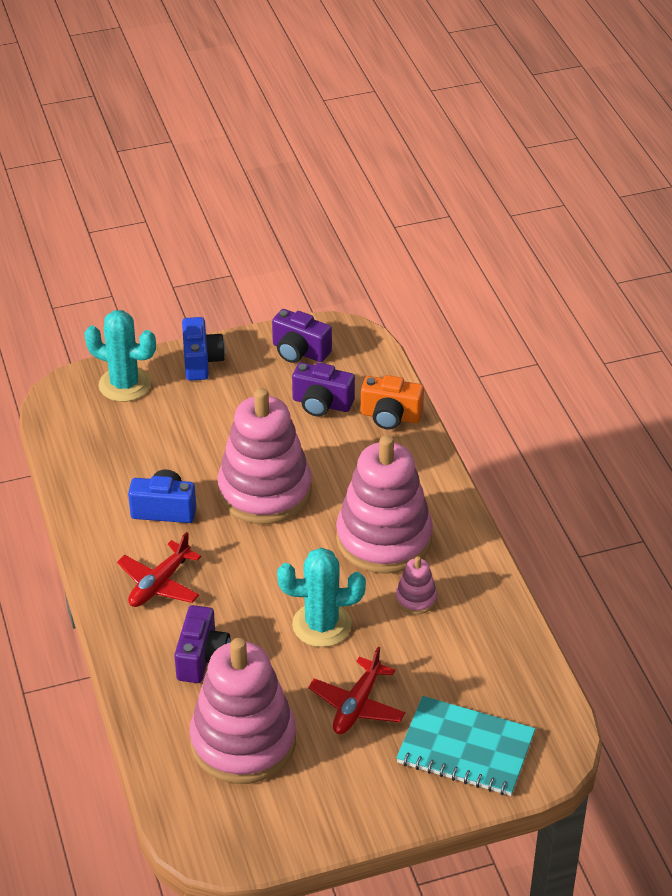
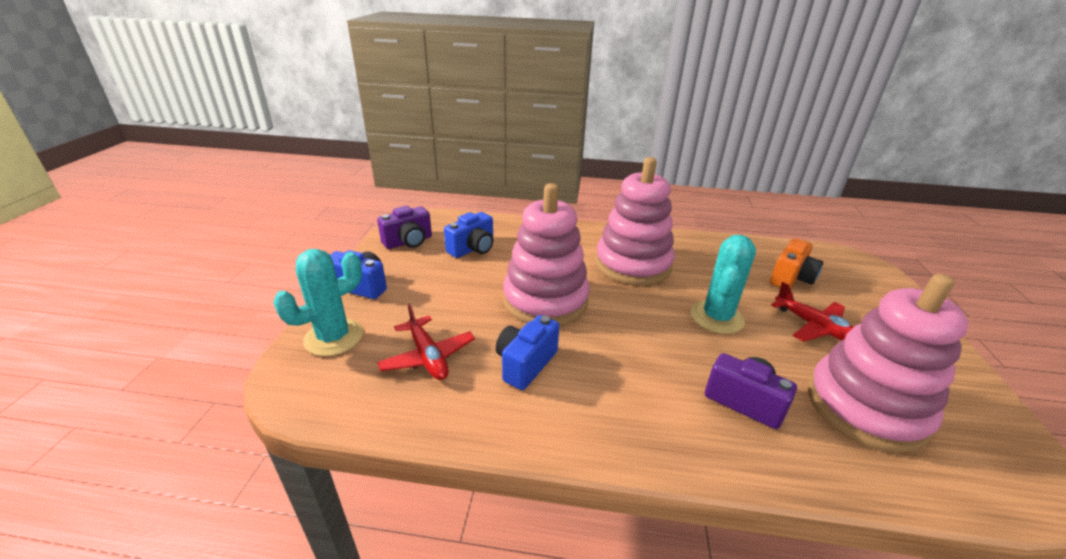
camera: 65 degrees left, 10 degrees down
(159, 584) = (628, 400): red plane -> red plane (427, 356)
(321, 404) = (473, 249): purple camera -> blue camera
(390, 416) = (512, 229): orange camera -> orange camera (791, 278)
(416, 599) = (700, 269): pink stacking toy -> none
(465, 749) = (861, 292): turquoise notebook -> none

